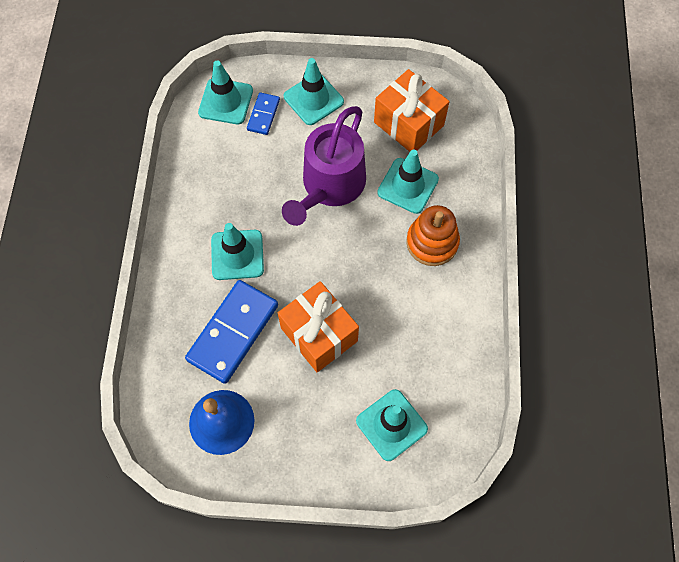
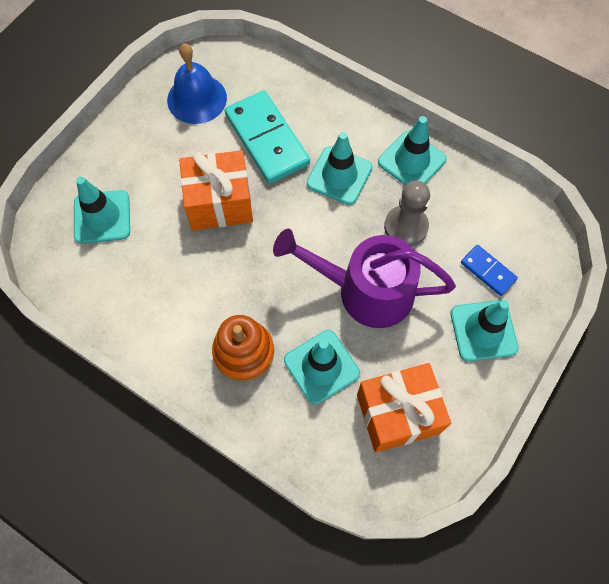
camera: 120 degrees right, 0 degrees up
(226, 101) = (523, 244): turquoise traffic cone -> turquoise traffic cone (411, 161)
(233, 332) = (266, 139): blue domino -> turquoise domino
(257, 184) = (406, 227): none -> grey pawn
(330, 186) = (366, 291): purple watering can -> purple watering can turned 45 degrees counterclockwise

